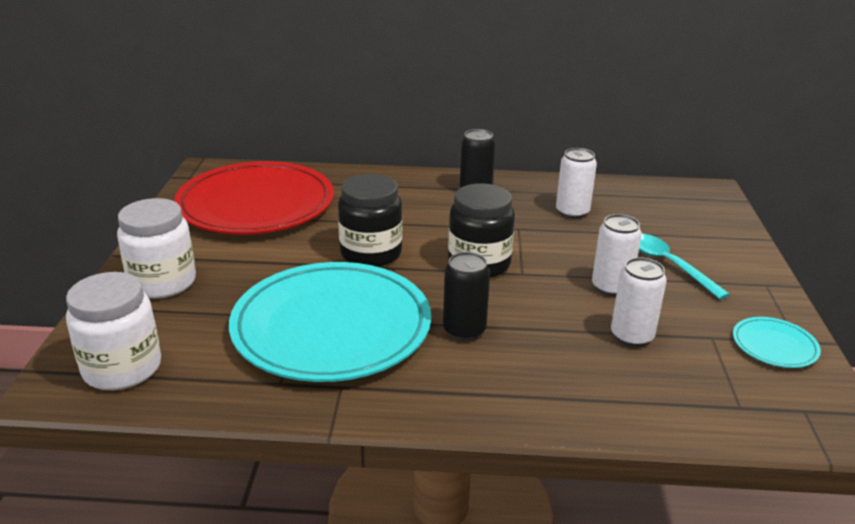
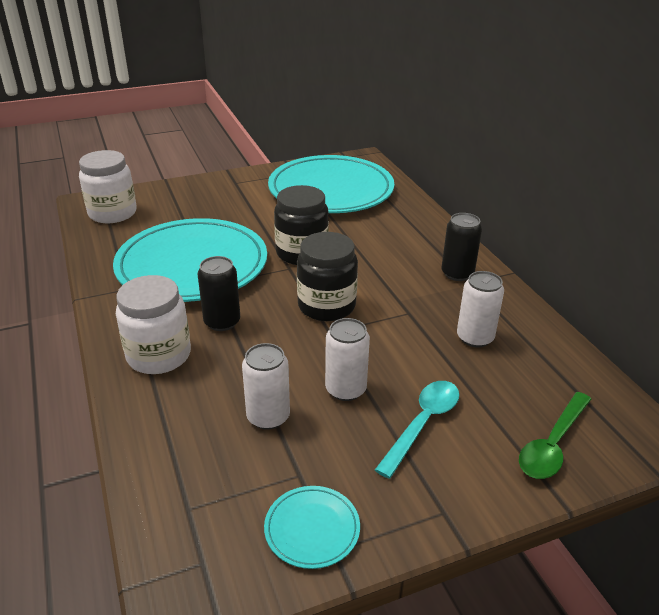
camera: 65 degrees right, 5 degrees up
(163, 282) = (206, 194): white jar -> white jar (159, 355)
(256, 205) = (331, 190): red plate -> turquoise plate
(708, 223) = (552, 444): none -> green spoon

